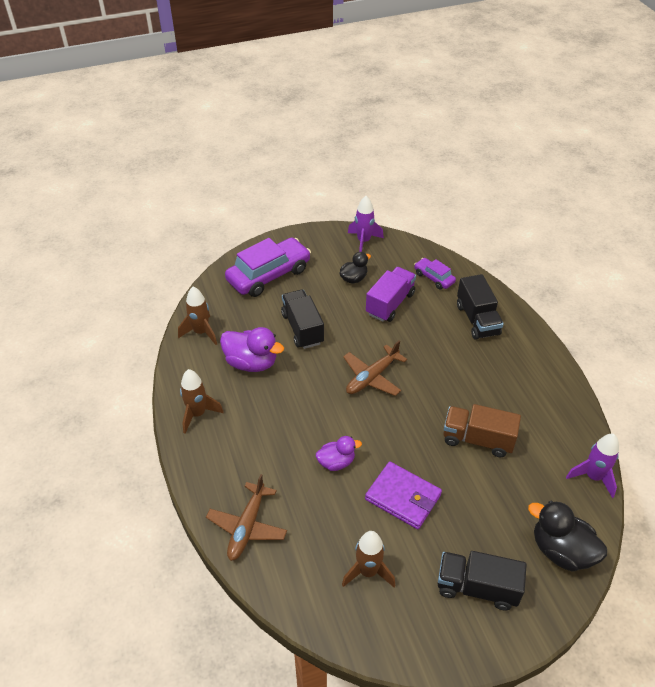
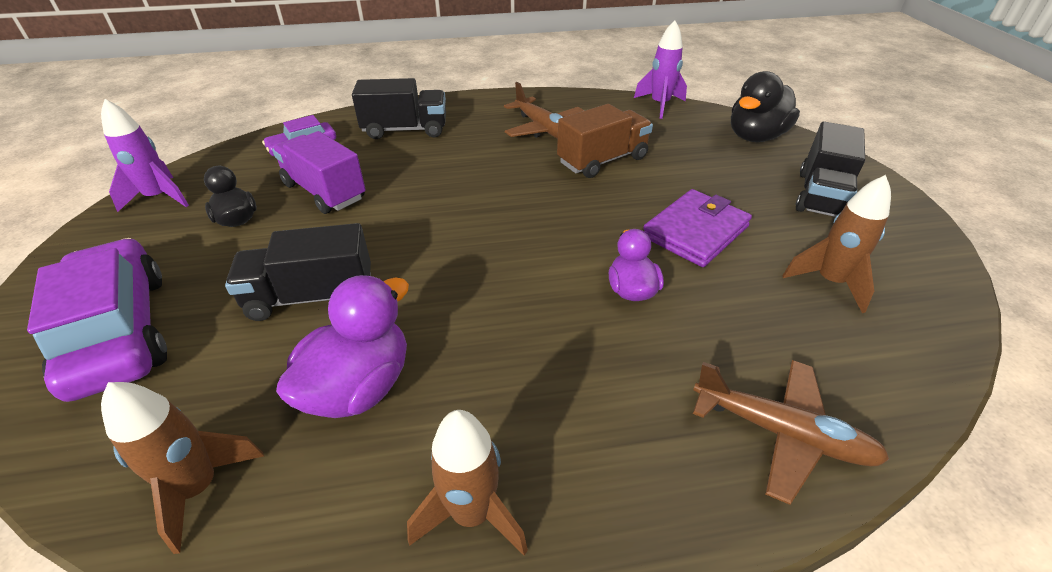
camera: 80 degrees left, 5 degrees down
(372, 377) = (467, 230): brown plane -> brown plane (544, 129)
(477, 439) = (602, 160): brown truck -> brown truck turned 150 degrees counterclockwise

